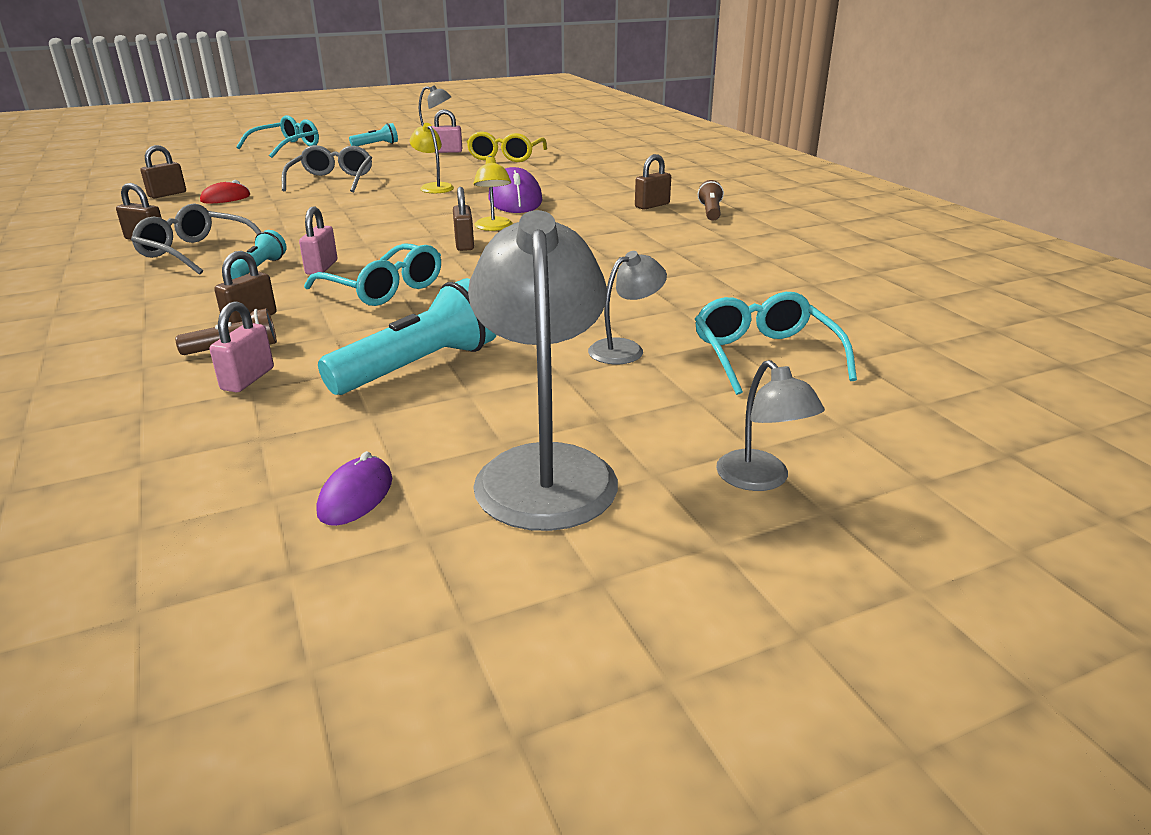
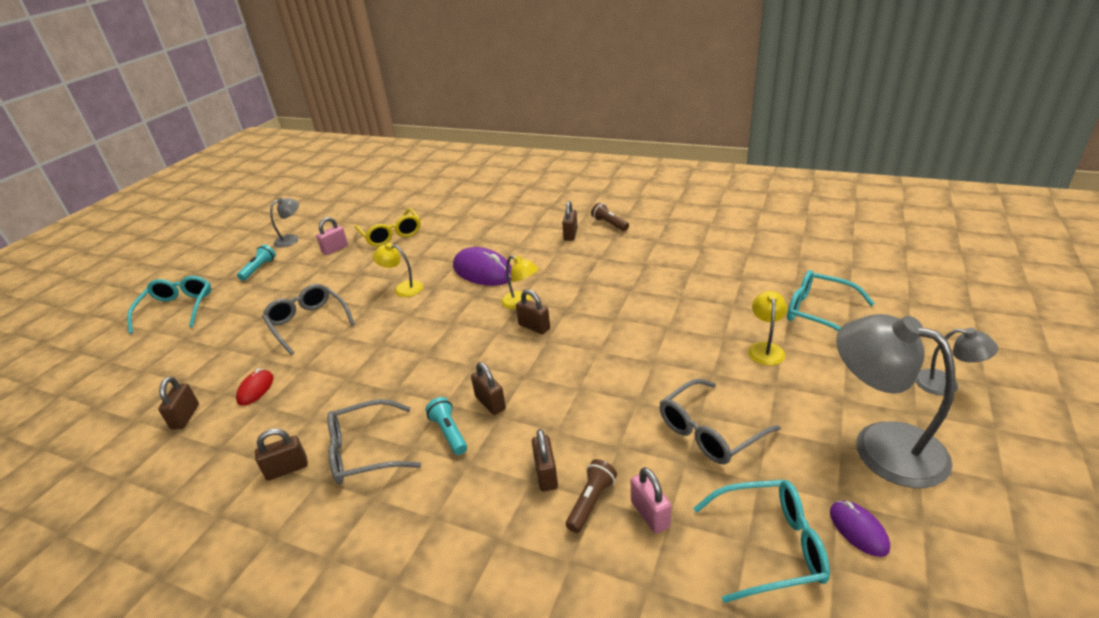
camera: 40 degrees left, 5 degrees up
(321, 268) = (490, 403): pink padlock -> brown padlock
(384, 289) = (568, 392): turquoise glasses -> turquoise glasses (770, 546)
(419, 366) = (709, 432): turquoise flashlight -> grey glasses
(625, 349) = (765, 348): grey lamp -> yellow lamp

